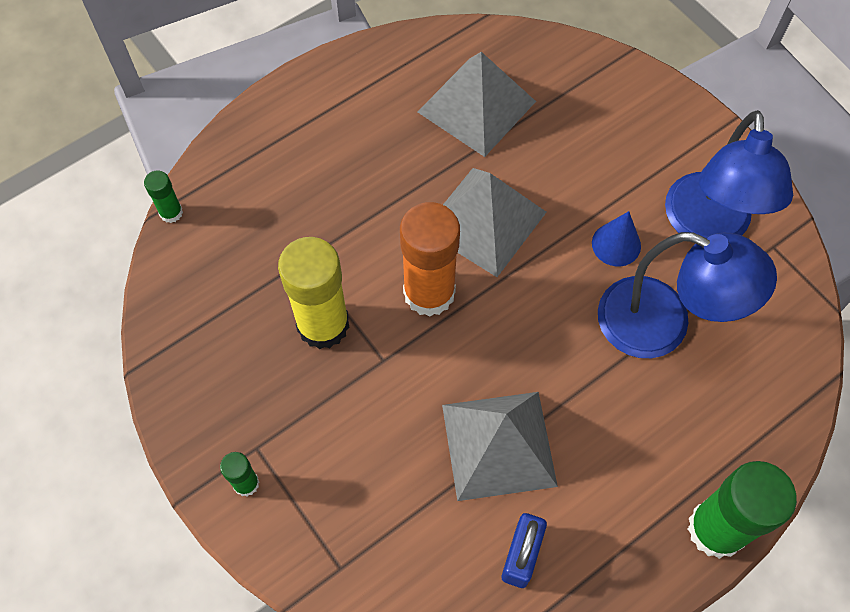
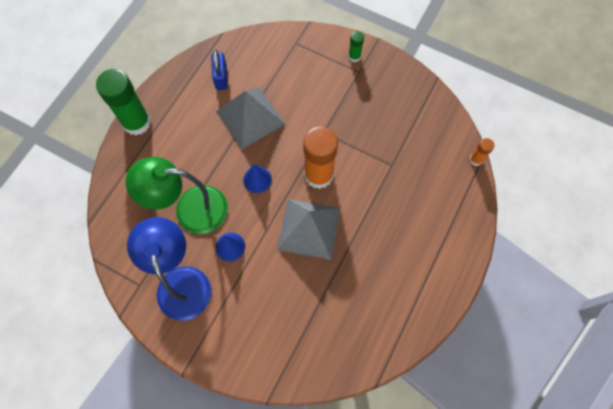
camera: 155 degrees right, 5 degrees up
(171, 212) = (476, 159): green glue stick -> orange glue stick
(323, 325) = (362, 136): yellow glue stick -> none
(476, 106) = (349, 304): grey pyramid -> none
(532, 328) = (257, 179): none -> blue cone
(662, 325) = (190, 209): blue lamp -> green lamp

